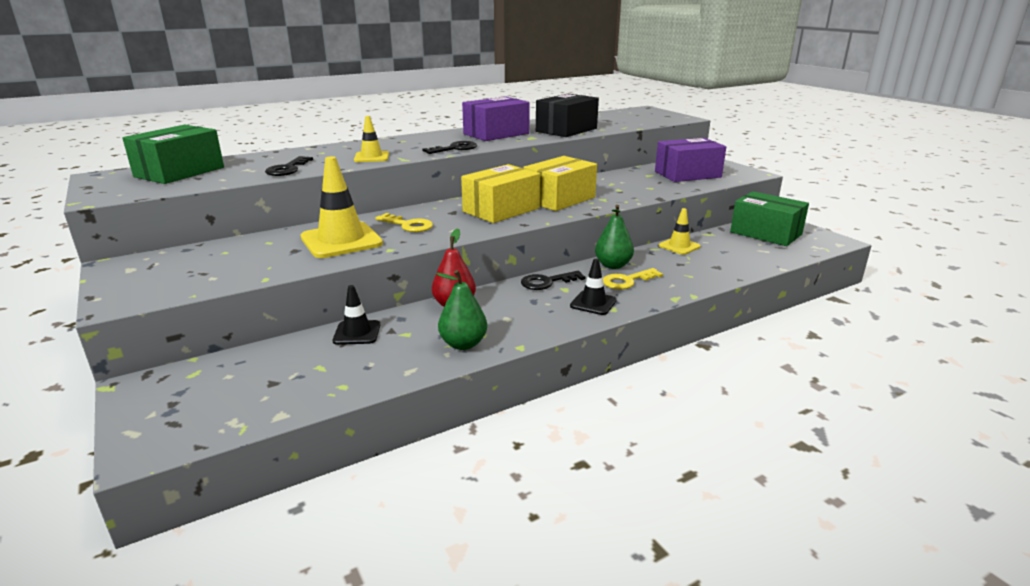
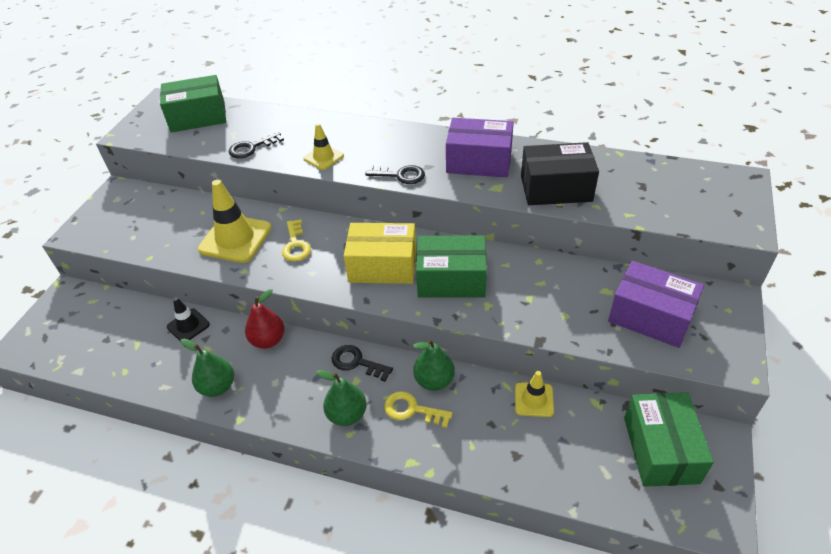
camera: 50 degrees right, 20 degrees up
(559, 199) = (451, 279): yellow box -> green box
(593, 303) = (347, 414): black traffic cone -> green pear

